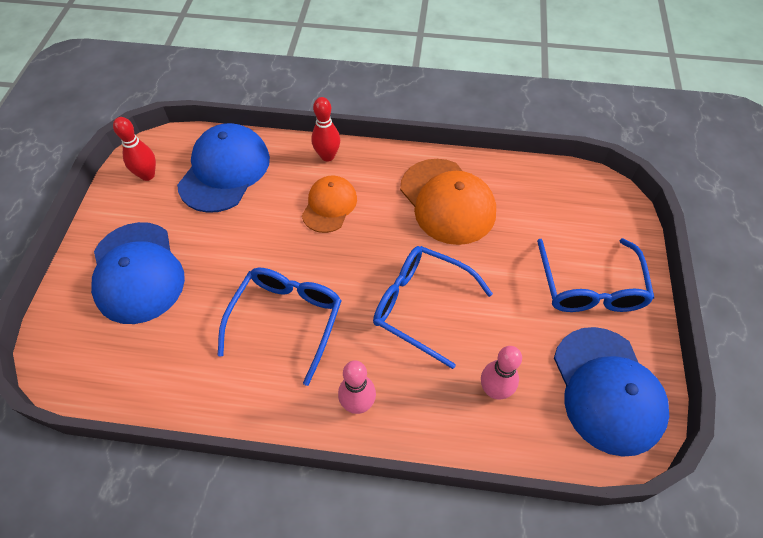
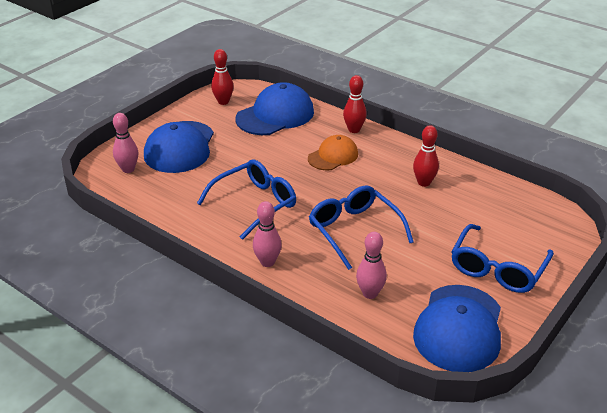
camera: 30 degrees right, 20 degrees down
(91, 340) = (128, 169): none -> pink bowling pin
(447, 201) = (424, 183): orange cap -> red bowling pin

